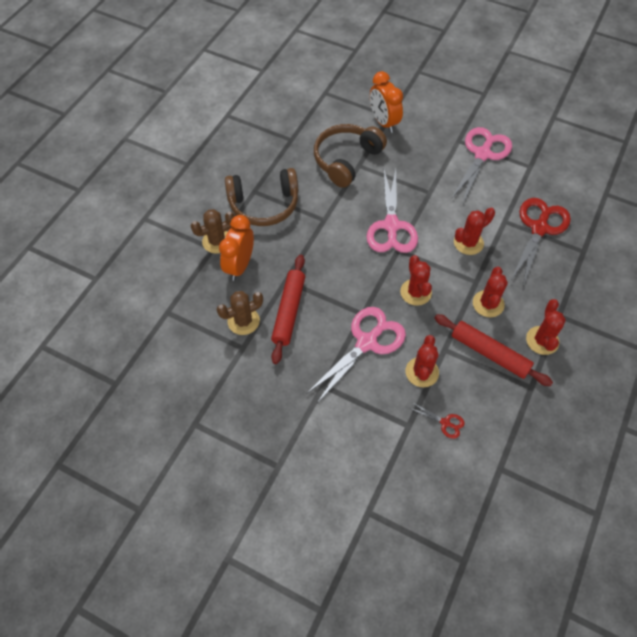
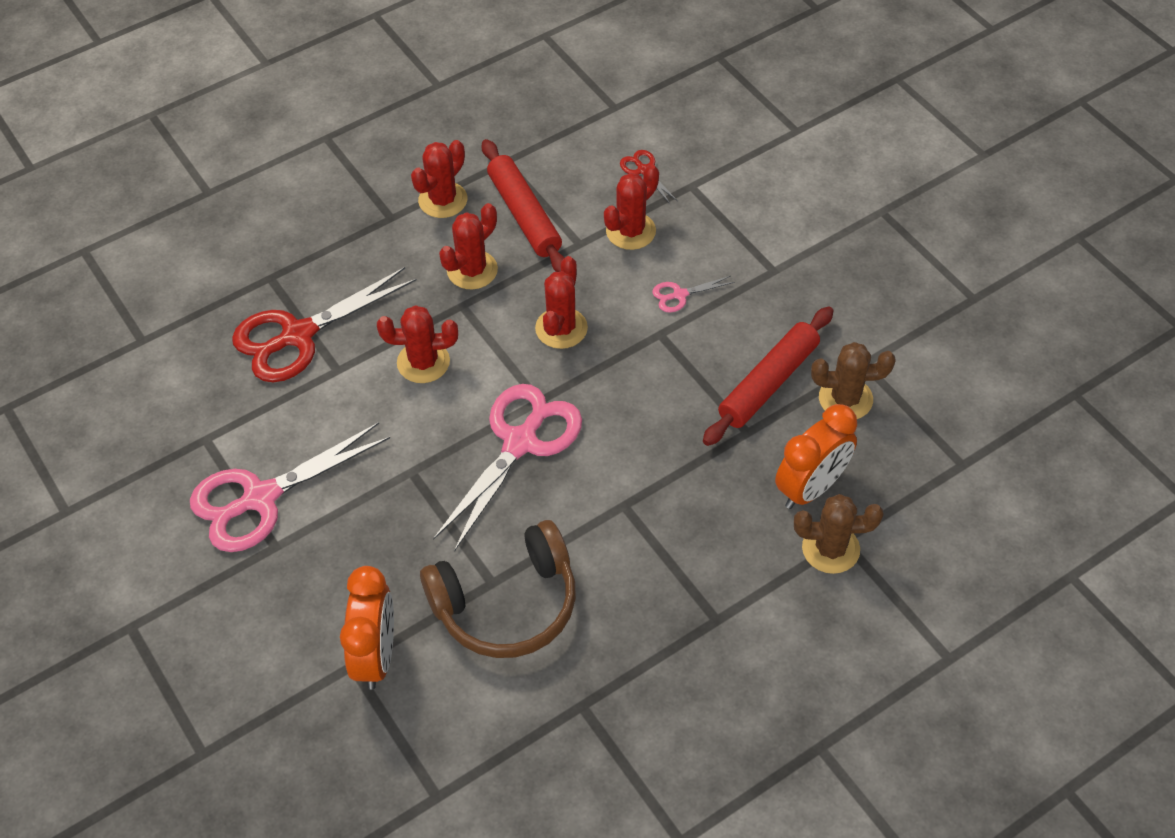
camera: 150 degrees left, 5 degrees down
(264, 205) = (713, 581): brown headphones -> none
(367, 342) = (679, 295): pink scissors -> pink scissors, size x0.43

